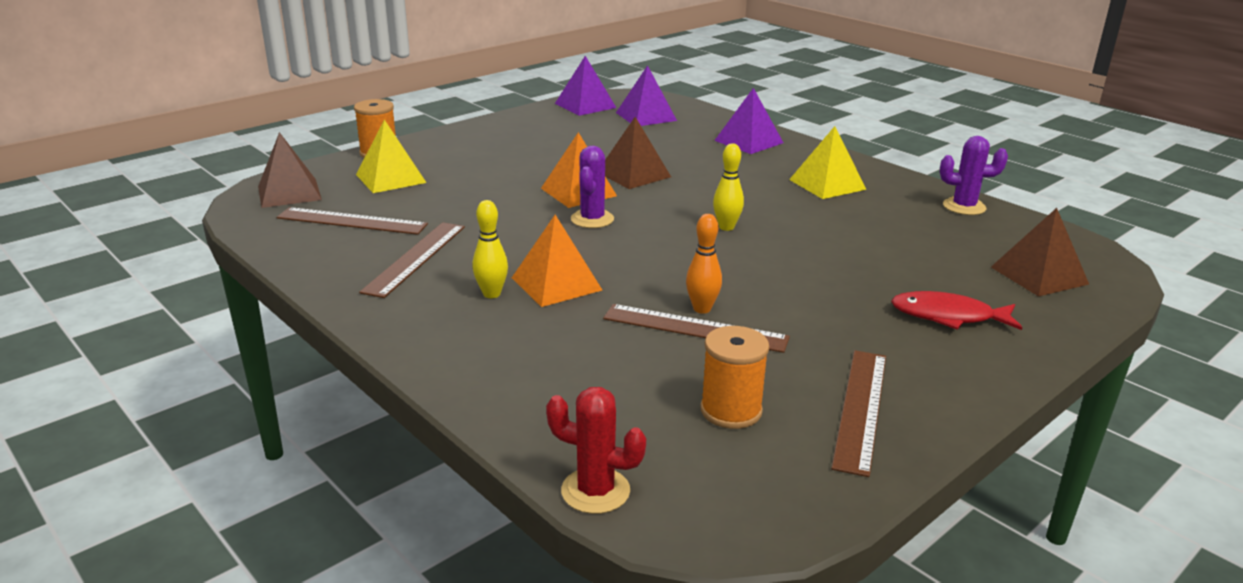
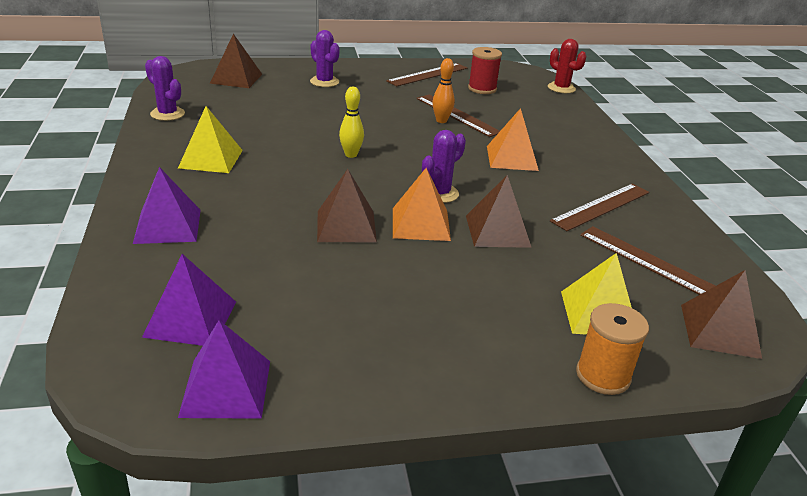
camera: 150 degrees left, 5 degrees up
(491, 294) = (558, 165): yellow bowling pin -> none
(507, 206) = (497, 231): none -> brown pyramid
(731, 411) = (482, 89): orange spool -> red spool
(948, 316) = (324, 82): red fish -> purple cactus

